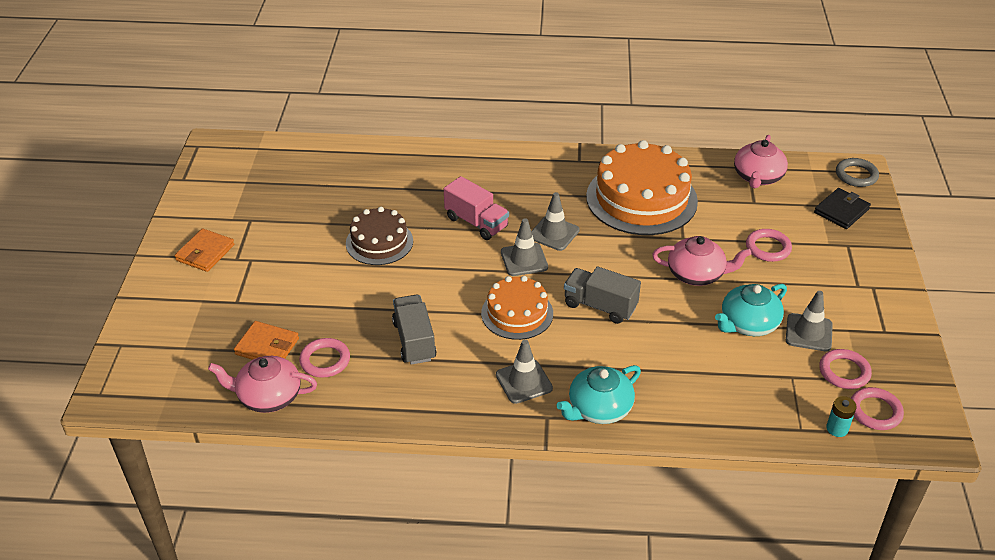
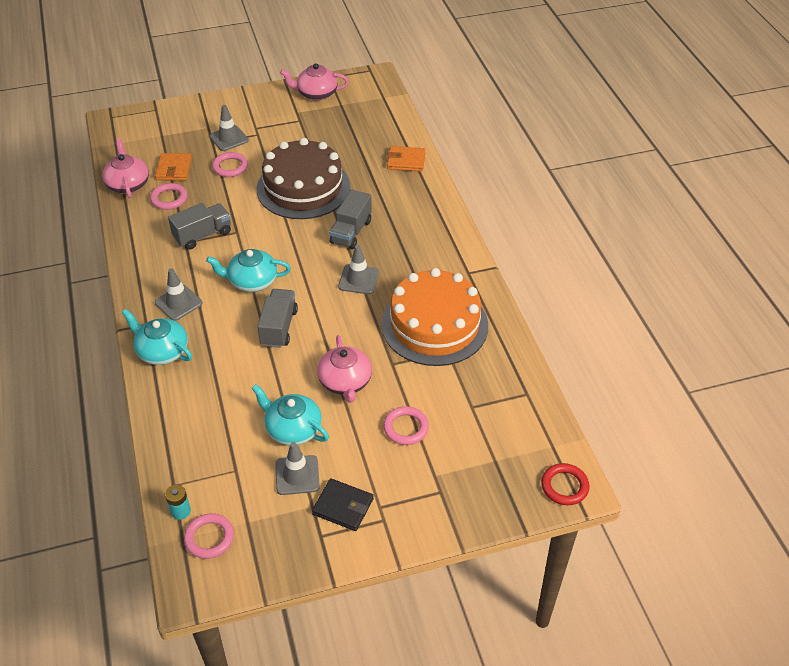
camera: 70 degrees right, 5 degrees up
(205, 253) = (255, 112): orange wallet -> orange wallet (406, 161)
(379, 242) = (303, 188): brown cake -> brown cake, size x1.72
(476, 222) = (351, 232): pink truck -> grey truck
(517, 313) = (252, 281): orange cake -> turquoise teapot
(524, 260) = (317, 270): grey traffic cone -> grey traffic cone (229, 138)
(757, 177) = (514, 403): pink teapot -> pink teapot (316, 94)
(841, 211) = (494, 480): black wallet -> black wallet (343, 506)
(844, 372) = (253, 508): pink ring -> pink ring (230, 167)
(856, 175) = (564, 486): grey ring -> red ring

